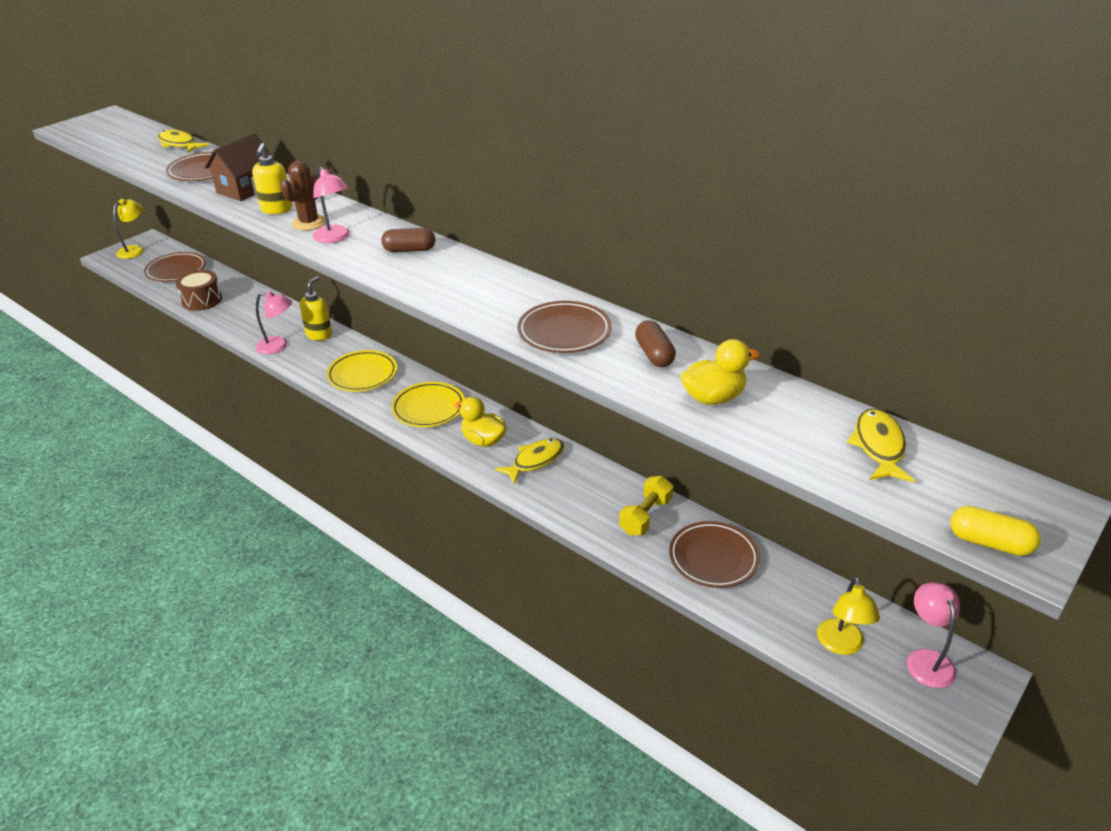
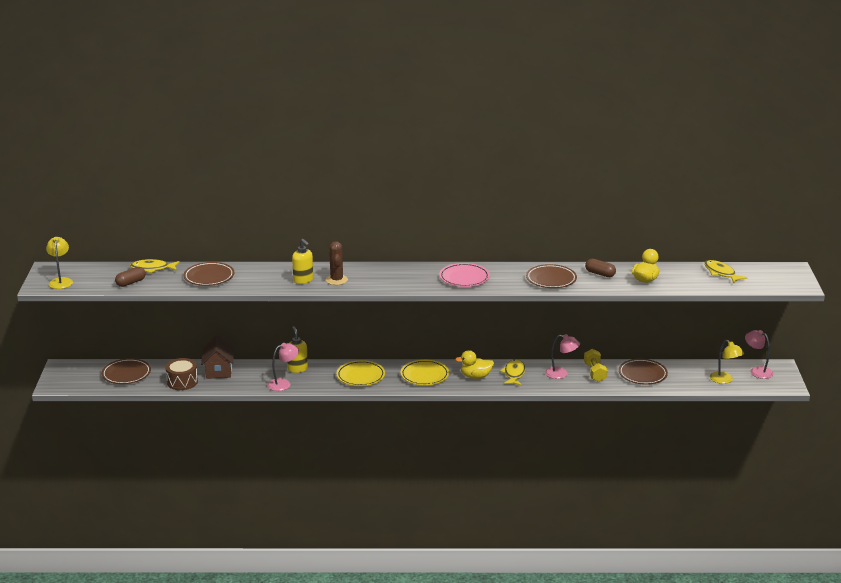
camera: 40 degrees left, 10 degrees down
(135, 250) = (66, 375): yellow lamp -> yellow lamp (61, 281)
(246, 189) = (259, 277): brown house -> brown house (219, 370)
(334, 238) = (366, 282): pink lamp -> pink lamp (561, 374)
(409, 250) = (416, 273): brown capsule -> brown capsule (131, 283)
(453, 280) = (464, 278): none -> pink plate
(990, 543) = (787, 287): yellow capsule -> none

